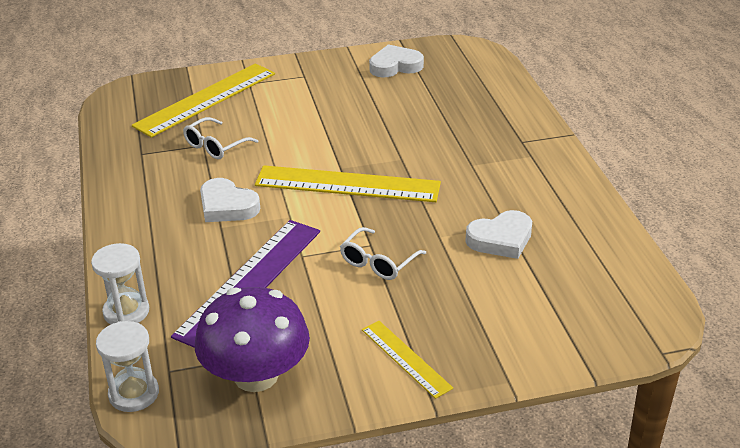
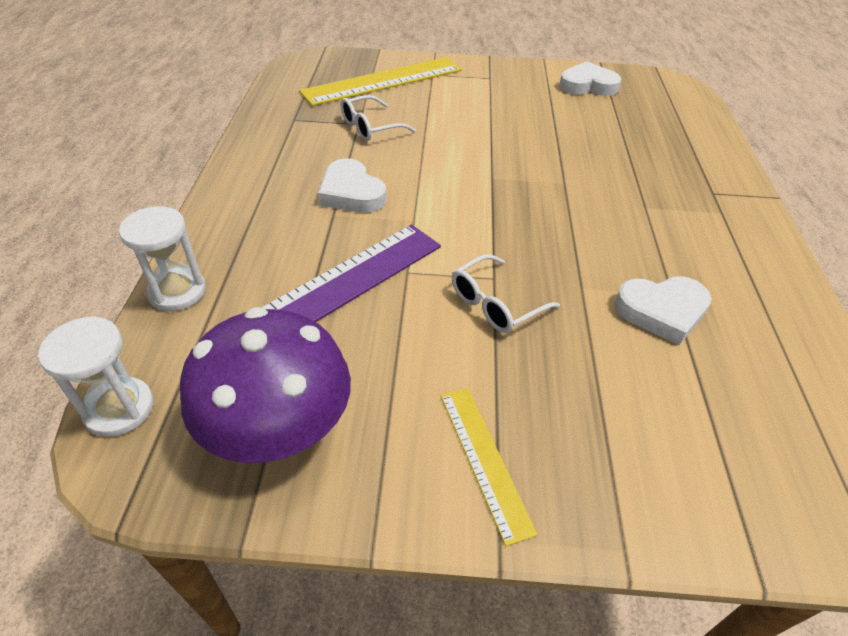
camera: 15 degrees right, 10 degrees up
(347, 184) = (493, 198): yellow ruler -> none

